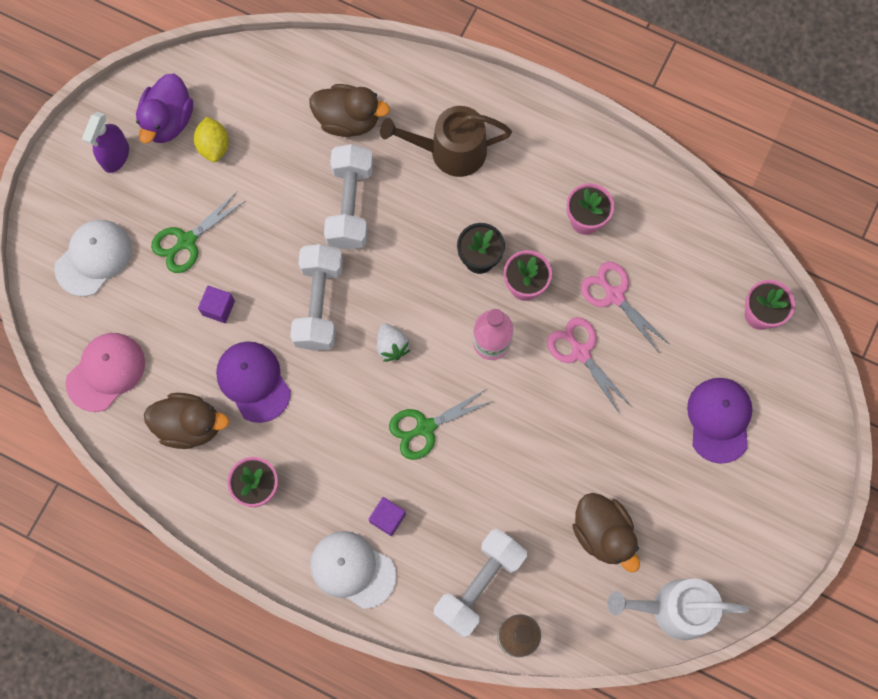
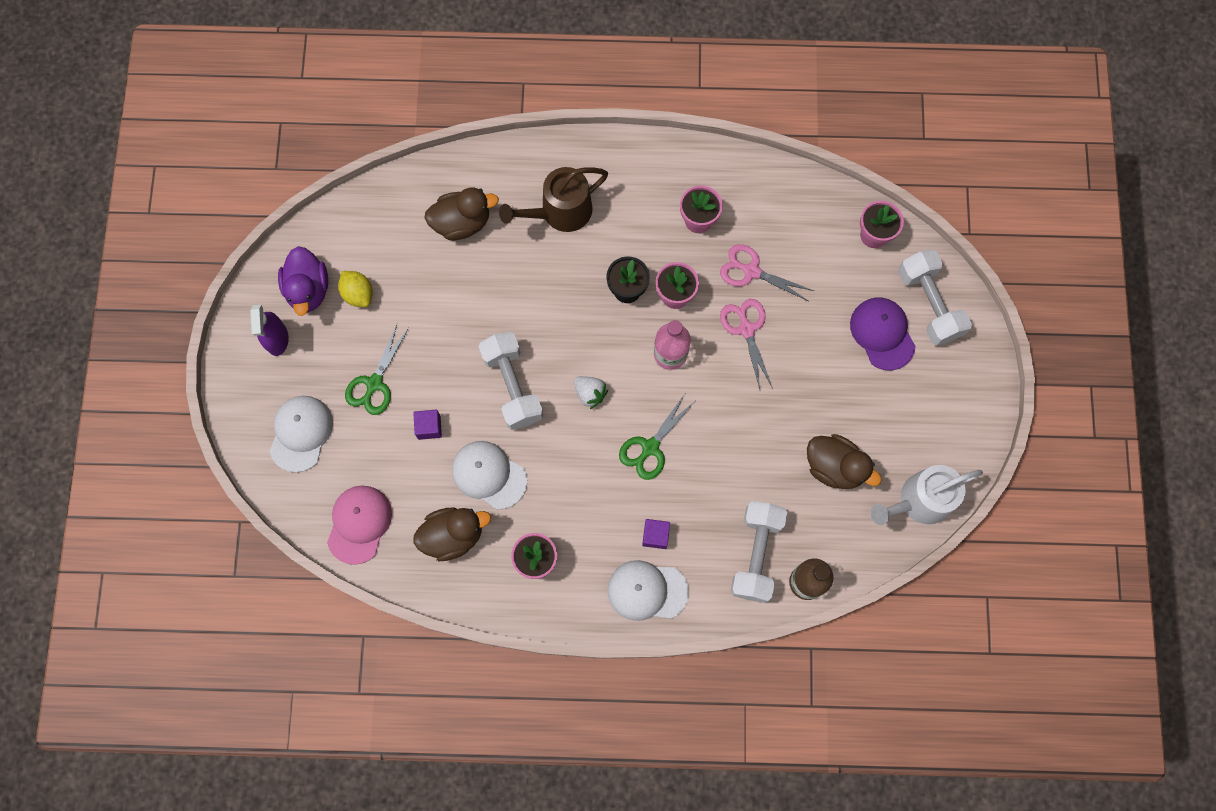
camera: 25 degrees left, 0 degrees up
(253, 381) = (489, 475): purple cap -> white cap
(350, 205) = (498, 293): white dumbbell -> white dumbbell (928, 304)
(580, 352) = (746, 329): pink scissors -> pink scissors turned 45 degrees clockwise

